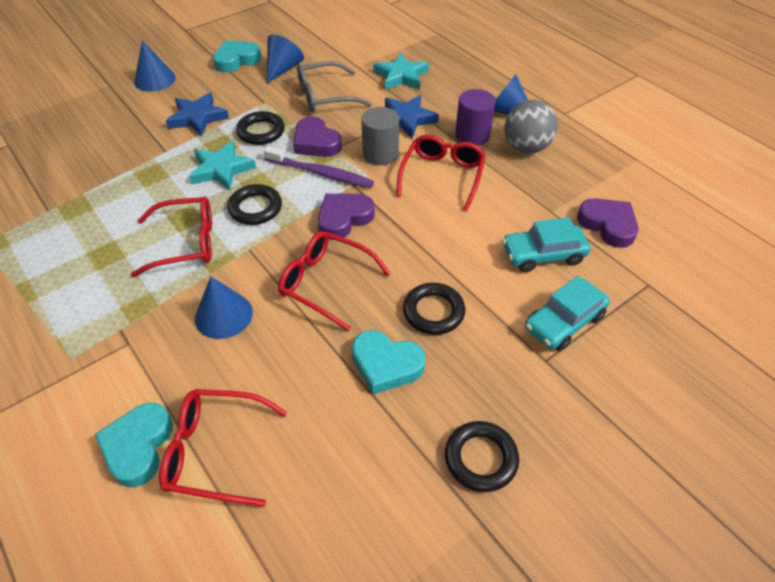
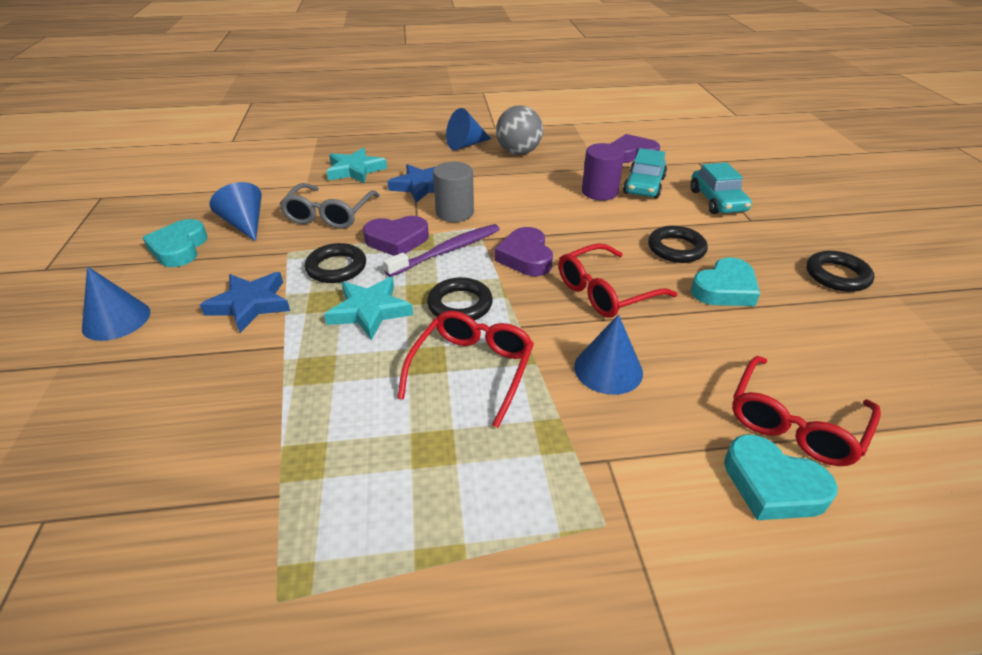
camera: 60 degrees left, 10 degrees down
(442, 176) = (516, 195): red glasses -> none
(472, 135) = (479, 167): purple cylinder -> purple cylinder (599, 192)

